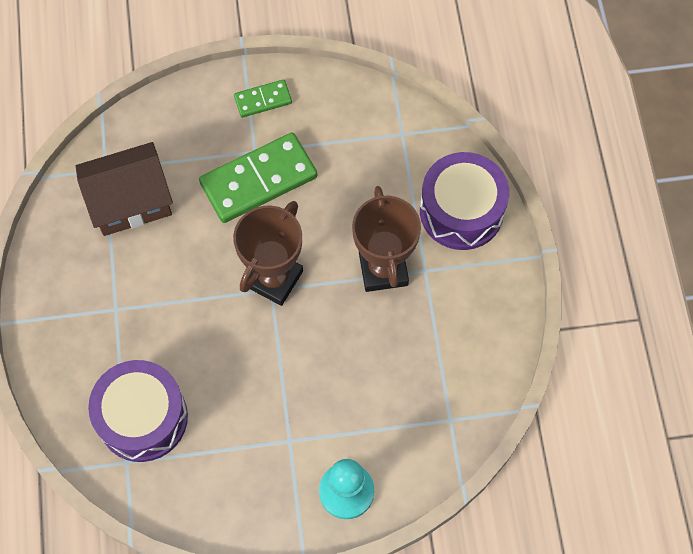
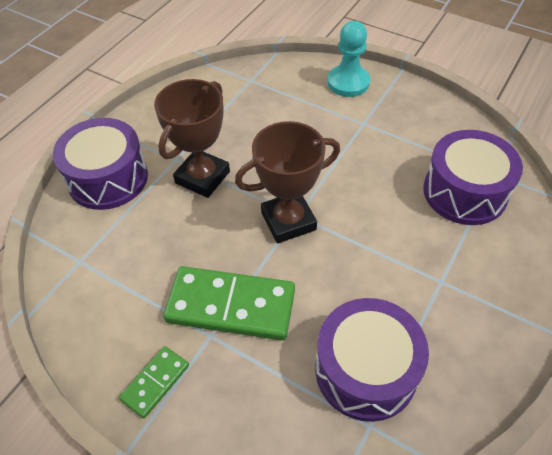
camera: 140 degrees left, 15 degrees down
(130, 201) = (366, 370): brown house -> purple drum
(263, 100) = (155, 382): green domino -> green domino turned 75 degrees counterclockwise

